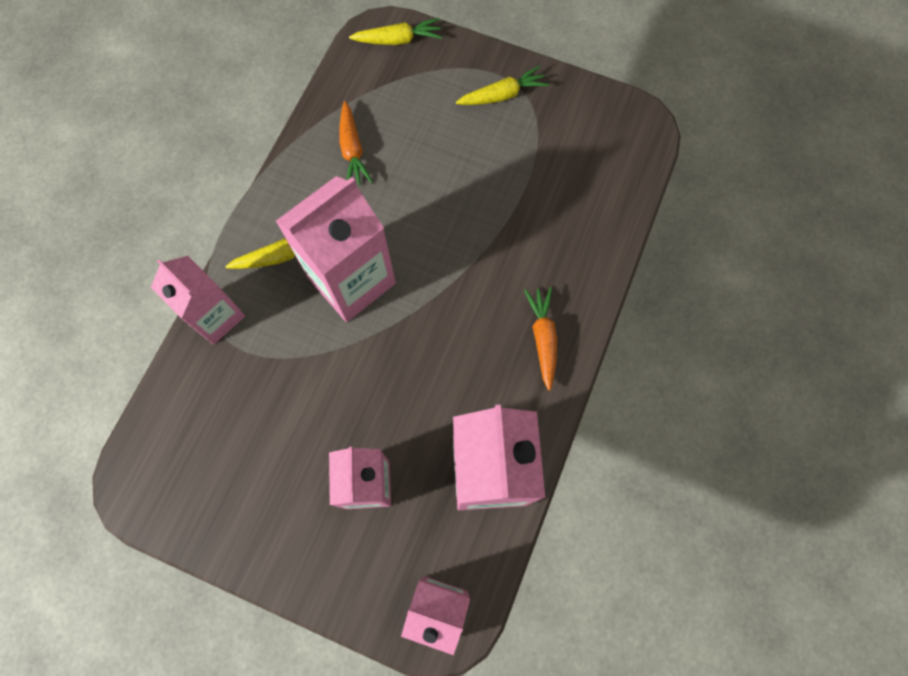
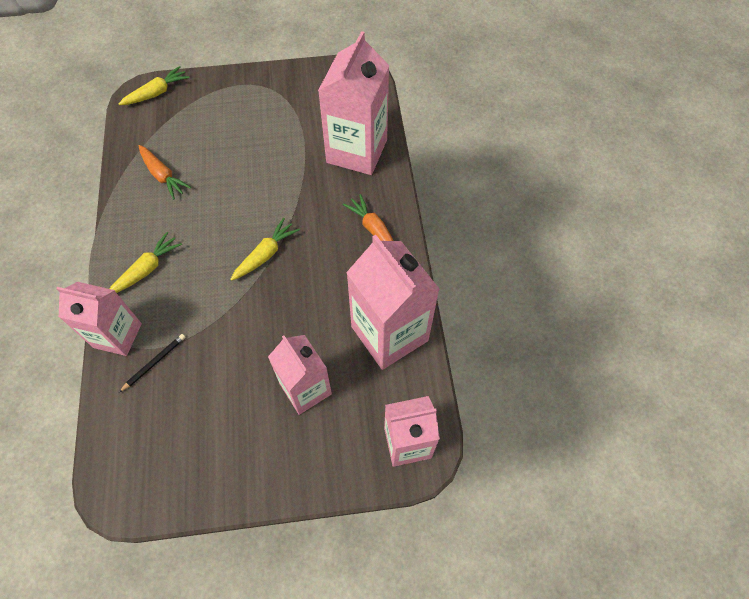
camera: 30 degrees left, 10 degrees down
(236, 367) = (154, 363): none -> black pencil
(351, 280) = (212, 259): pink carton -> pink carton (357, 151)
(502, 95) = (254, 95): yellow carrot -> yellow carrot (265, 254)

